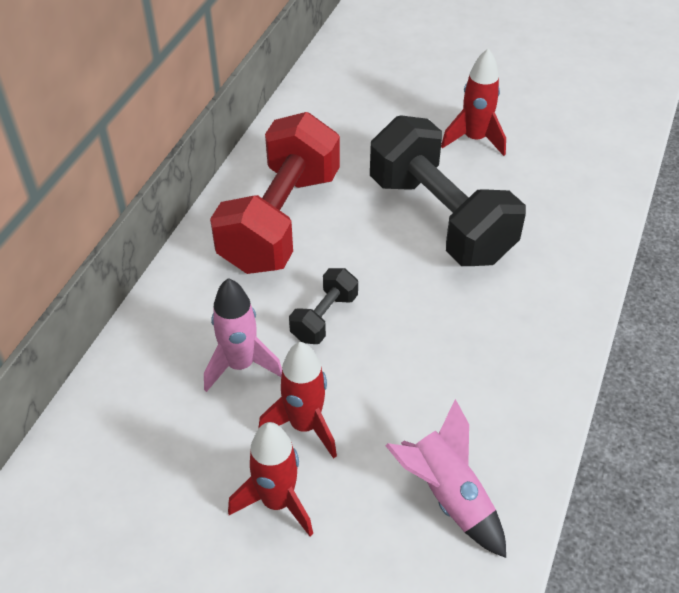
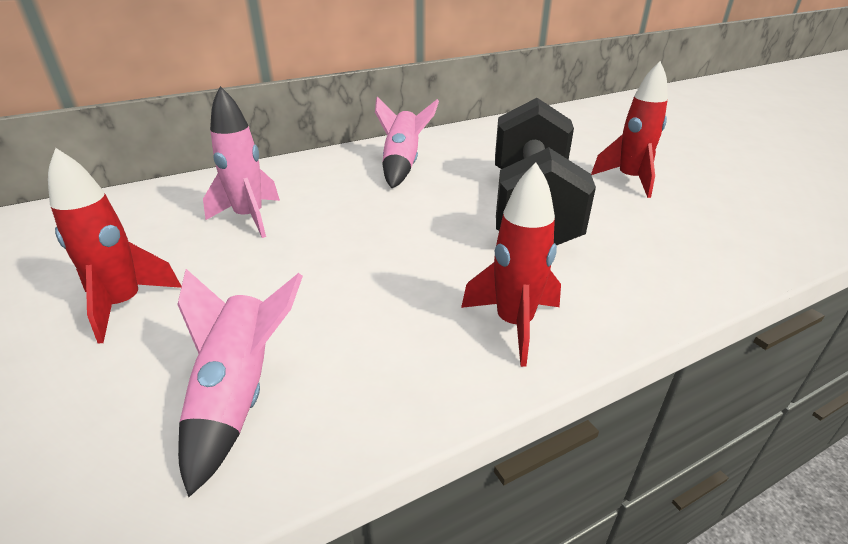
camera: 40 degrees right, 15 degrees down
(280, 220) = (402, 165): red dumbbell -> pink rocket
(304, 425) = (226, 272): red rocket -> red rocket (514, 324)
(324, 317) = (348, 221): black dumbbell -> none

